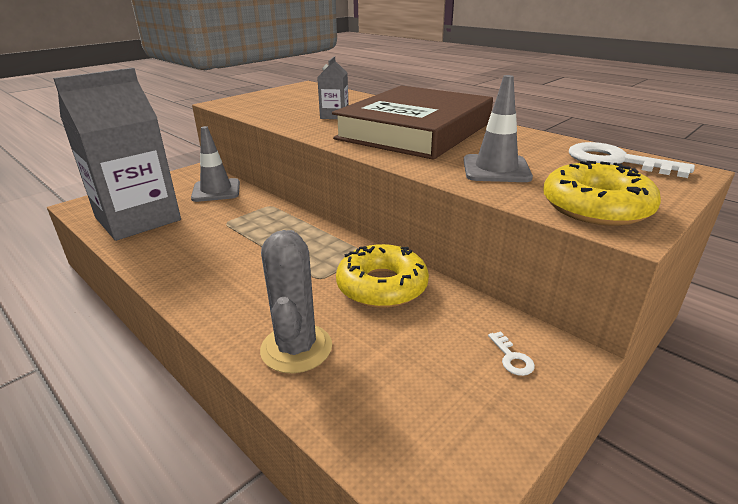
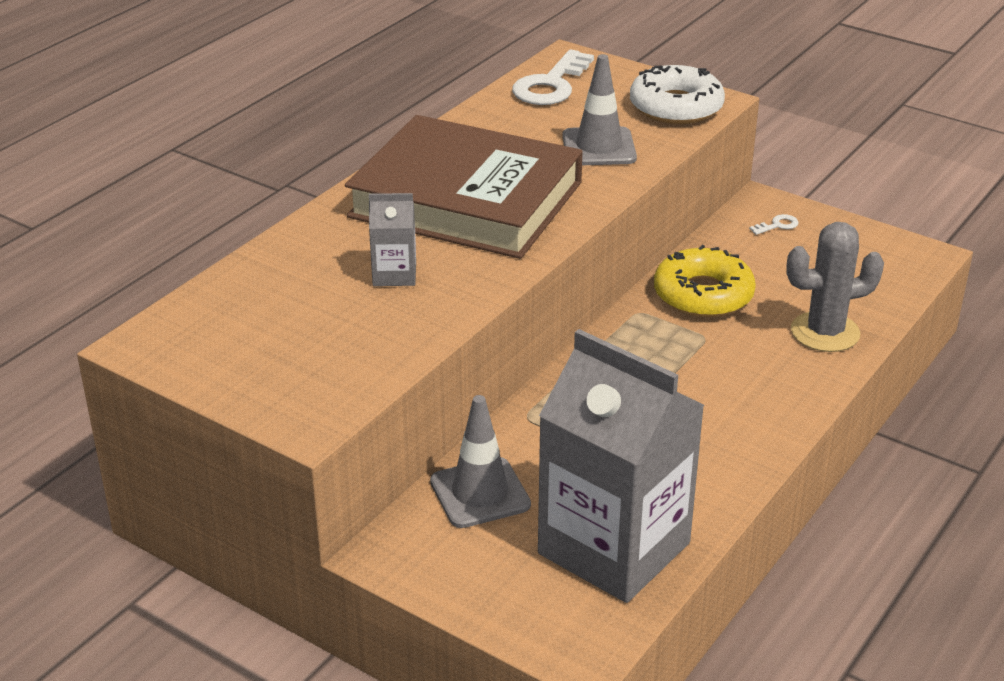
camera: 100 degrees left, 5 degrees up
(596, 207) = (676, 107): yellow donut -> white donut

